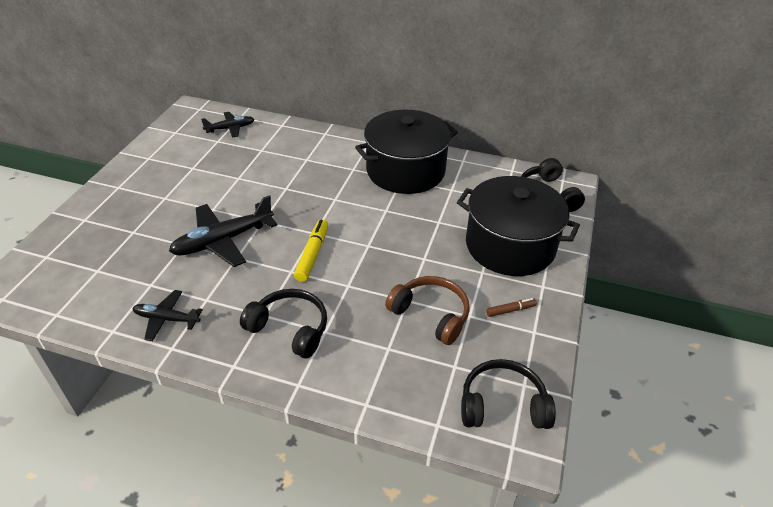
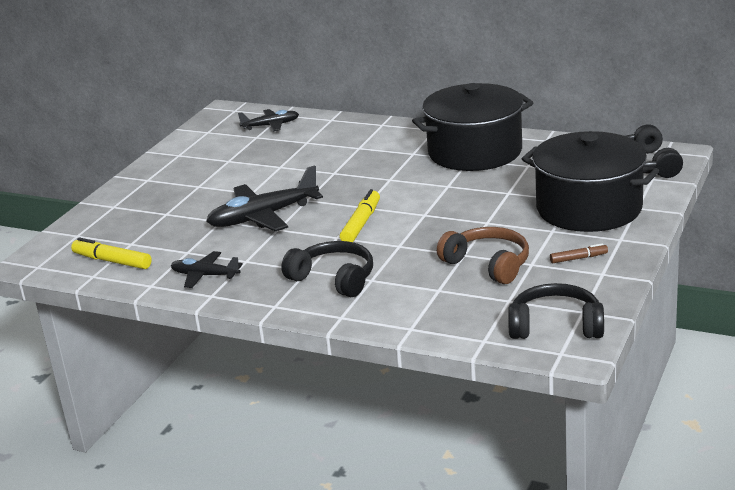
camera: 10 degrees right, 15 degrees down
(77, 294) = (112, 261): none -> yellow marker

